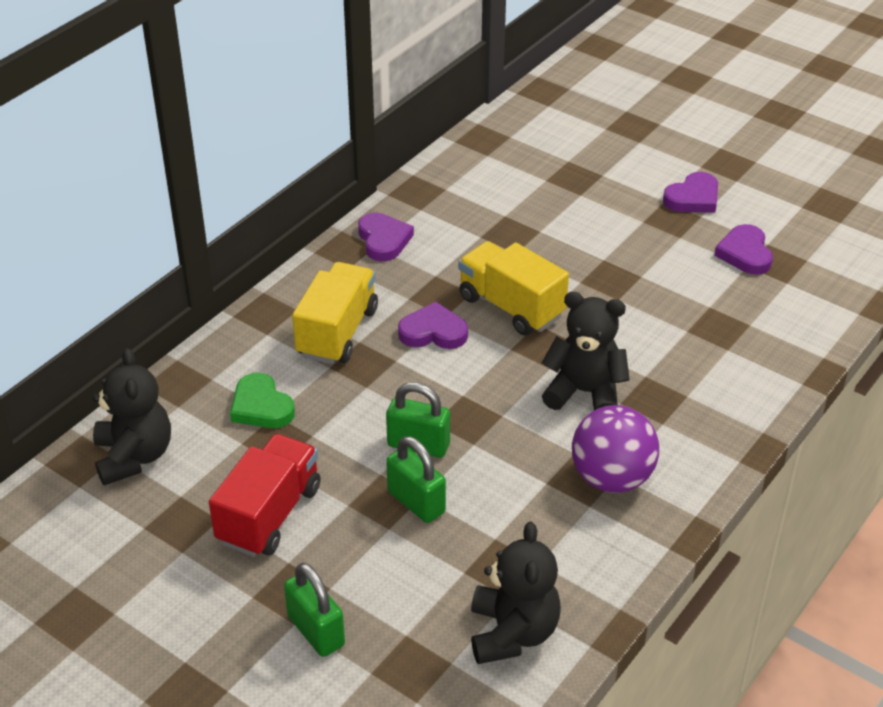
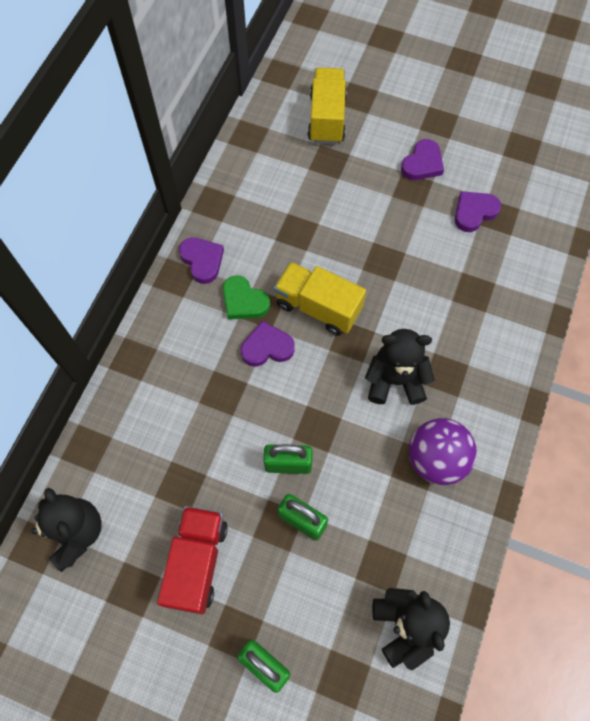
camera: 15 degrees left, 25 degrees up
(261, 406) = (158, 456): green heart -> green heart (244, 301)
(337, 332) = (194, 365): yellow truck -> yellow truck (327, 118)
(745, 253) = (474, 212): purple heart -> purple heart turned 75 degrees clockwise

